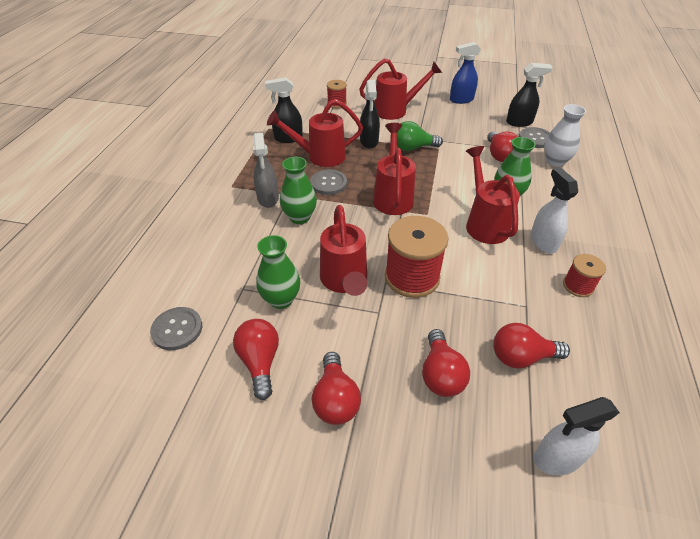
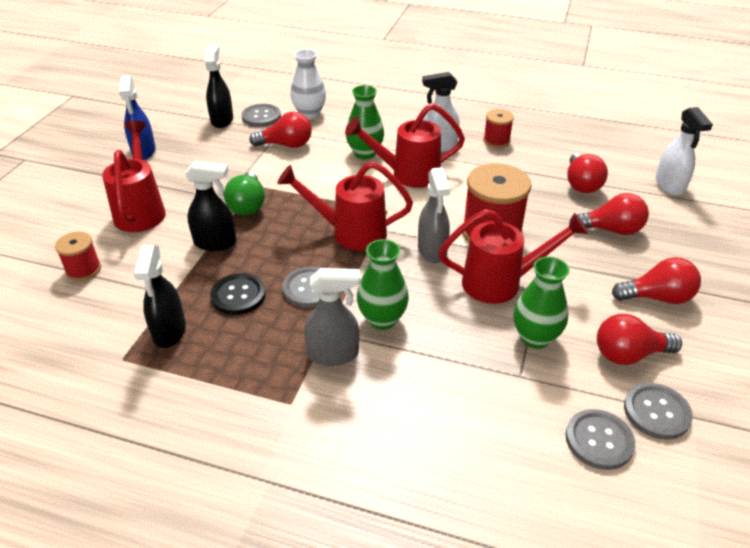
camera: 85 degrees left, 5 degrees down
(196, 372) = (656, 412): none -> grey button
(319, 156) = (238, 295): red watering can -> black button
(379, 240) = (432, 250): none -> grey spray bottle

